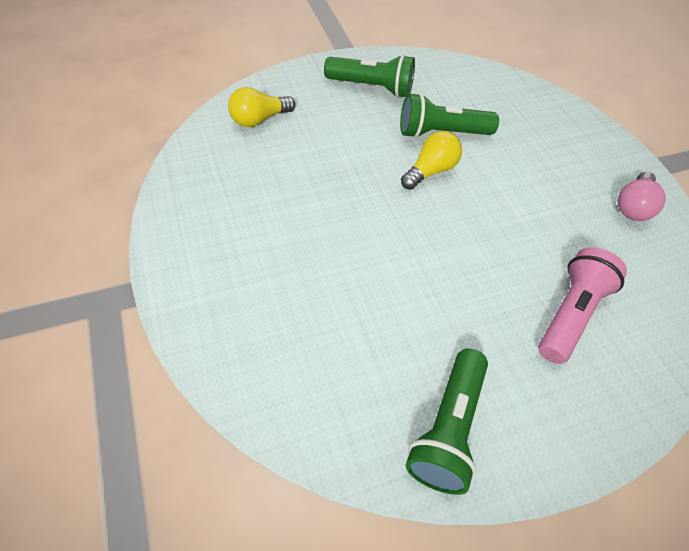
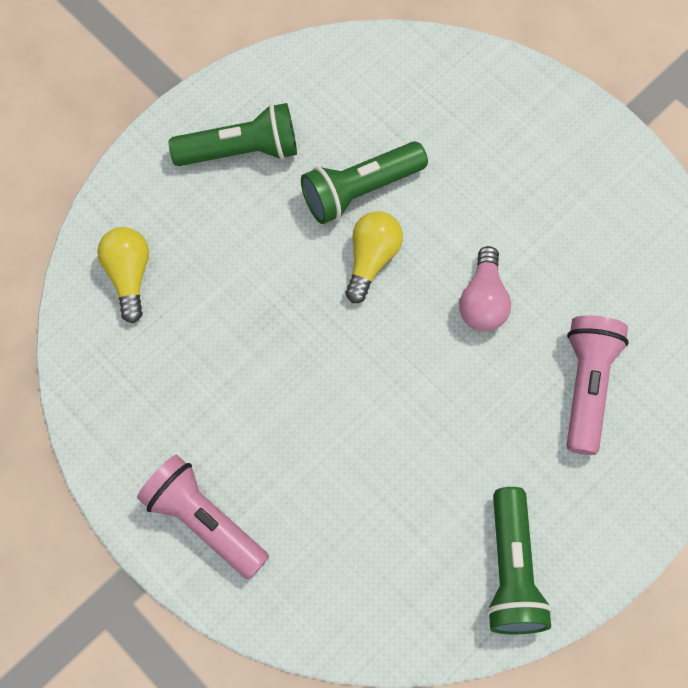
camera: 20 degrees left, 15 degrees up
(212, 276) = (204, 521): none -> pink flashlight
(259, 119) = (129, 275): yellow light bulb -> yellow light bulb turned 135 degrees clockwise
(633, 206) = (616, 202): pink light bulb -> pink light bulb (483, 301)

